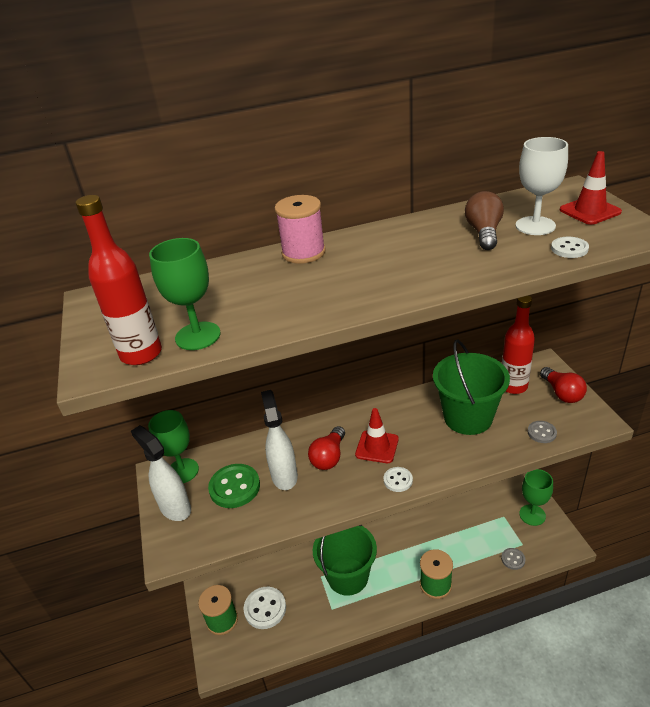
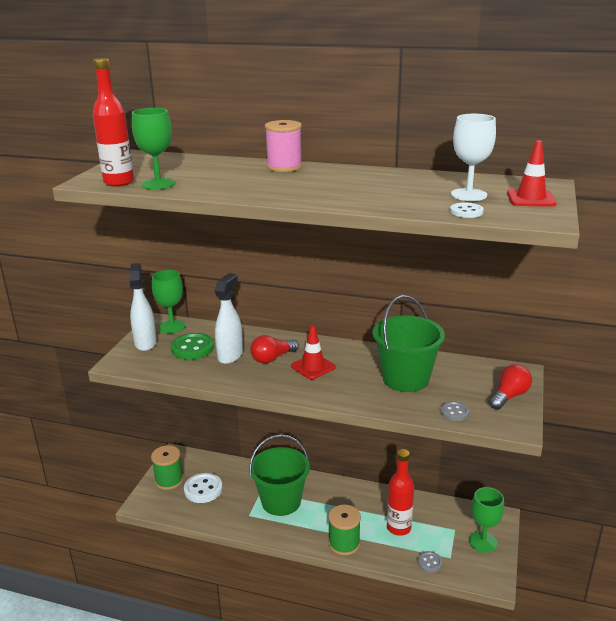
camera: 30 degrees right, 10 degrees down
(398, 480) = (303, 391): white button -> none
(484, 233) = (422, 188): brown light bulb -> none
(513, 386) = (471, 375): red bottle -> red bottle (398, 528)
(562, 393) = (509, 396): red light bulb -> red light bulb turned 150 degrees counterclockwise

